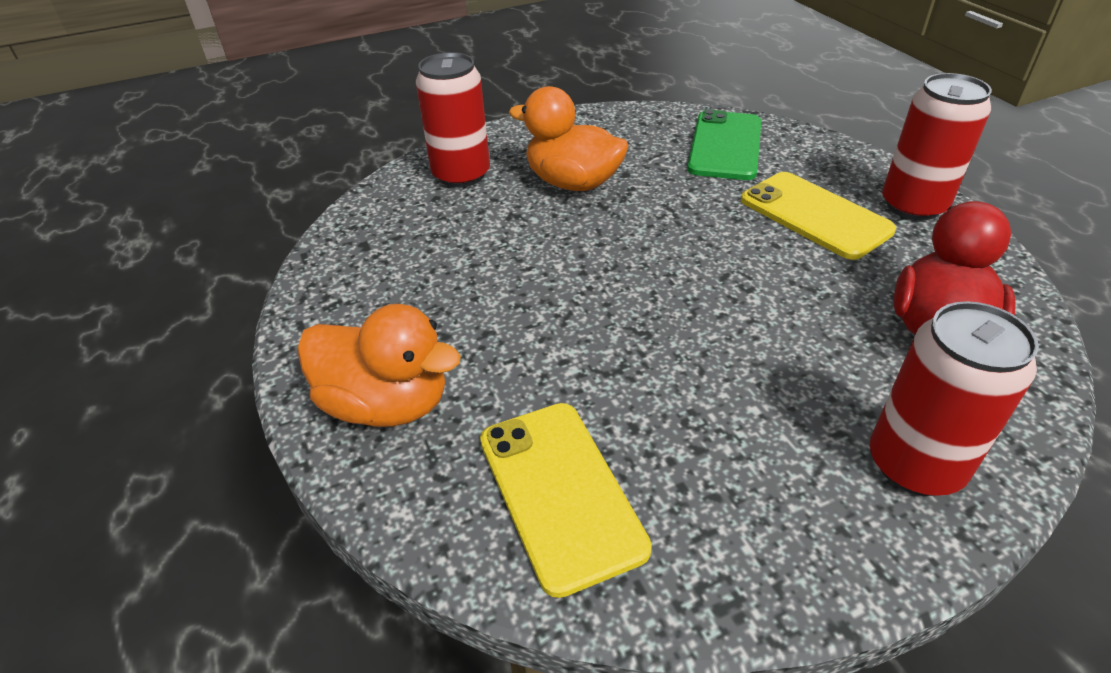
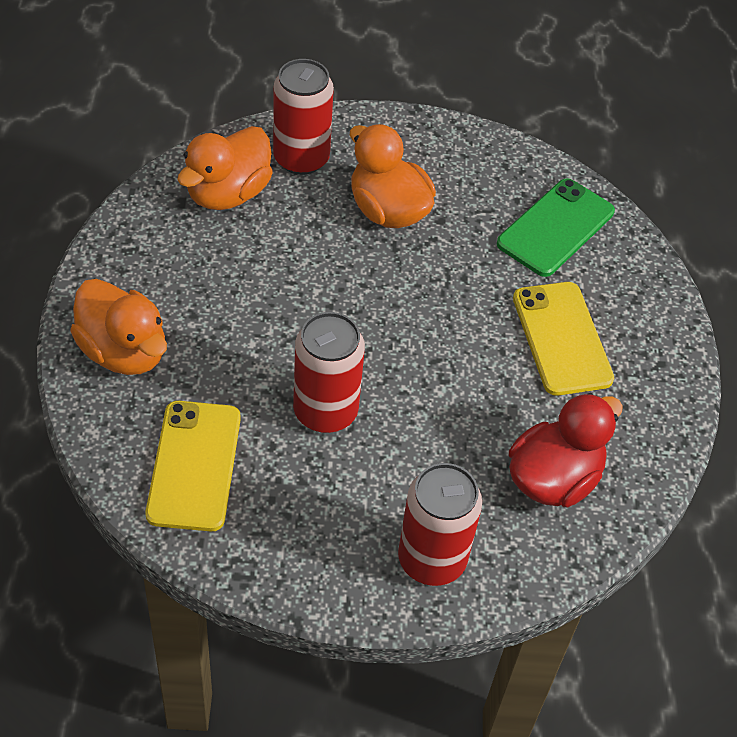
camera: 20 degrees right, 10 degrees up
(408, 222) = (228, 193): none -> orange duck
(913, 206) = (656, 368): red can -> red can (325, 411)

